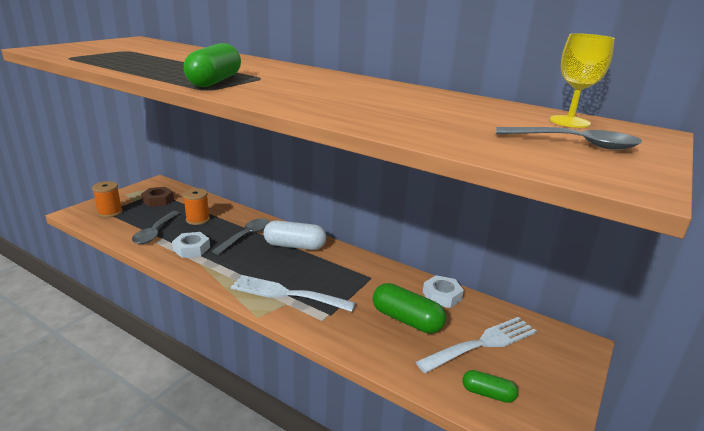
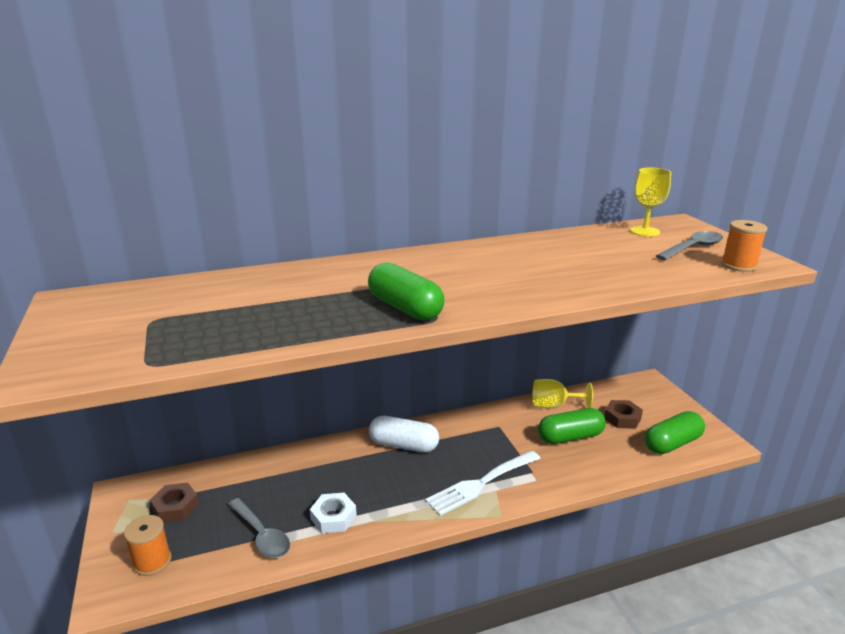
camera: 50 degrees left, 0 degrees up
(198, 219) = (270, 490): orange spool -> orange spool (738, 265)
(246, 236) = (350, 469): grey spoon -> none
(294, 246) = (404, 445): white capsule -> white capsule turned 60 degrees clockwise
(442, 296) = (554, 405): white nut -> yellow goblet
(482, 344) = (622, 418): white fork -> brown nut
(487, 394) = (672, 443): green capsule -> green capsule, size x1.73

